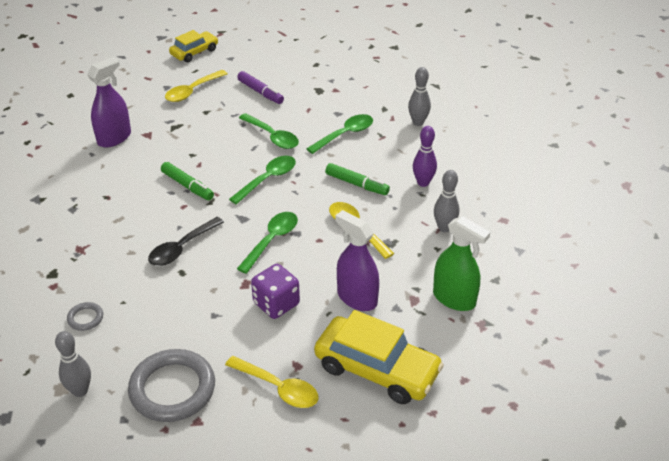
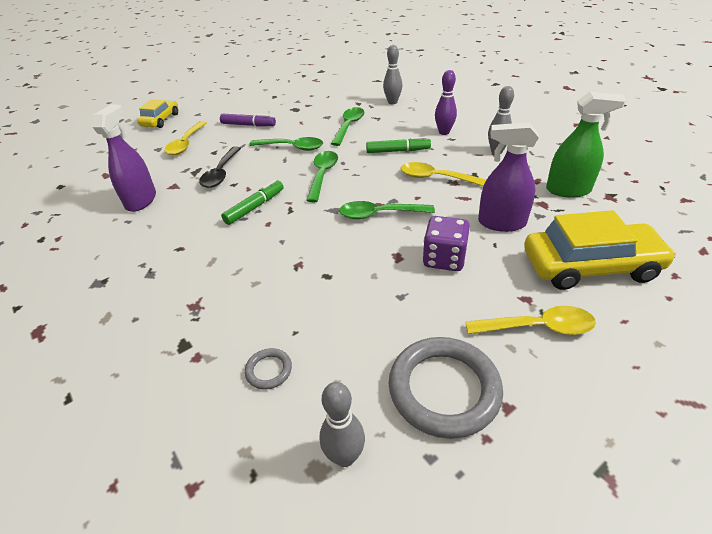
camera: 30 degrees left, 0 degrees up
(181, 248) = (304, 256): black spoon -> black spoon (221, 173)
(187, 186) = (254, 207): green marker -> green marker turned 60 degrees counterclockwise
(272, 240) = (379, 214): green spoon -> green spoon turned 90 degrees counterclockwise

